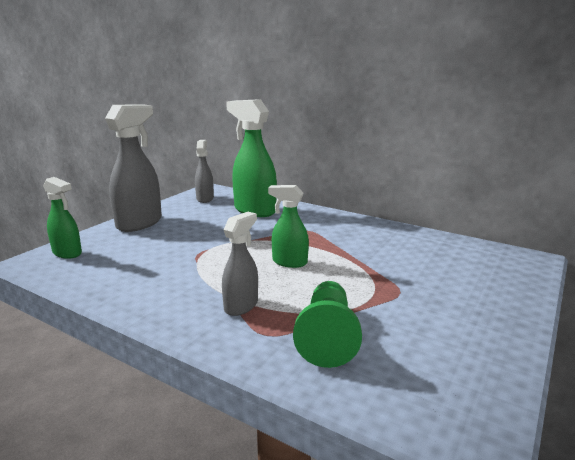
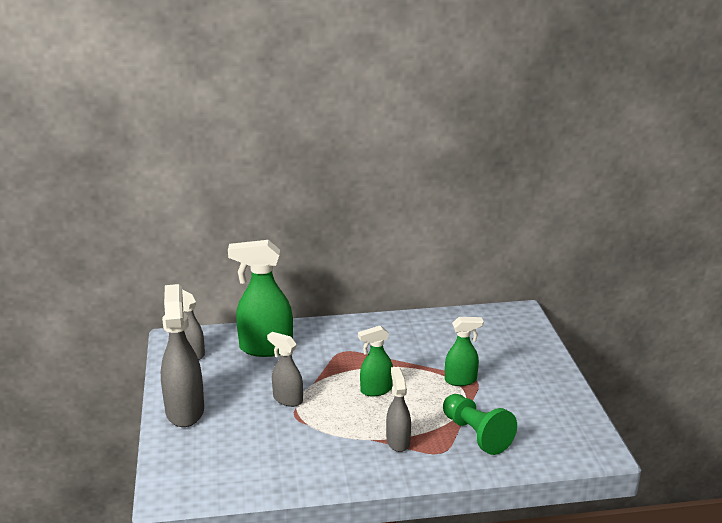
camera: 40 degrees left, 5 degrees up
(67, 253) = (183, 471): green spray bottle -> green spray bottle (461, 380)
(212, 242) = (287, 399): none -> grey spray bottle

